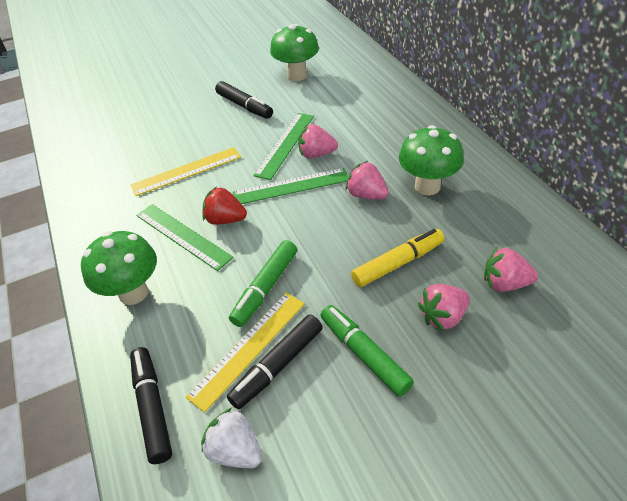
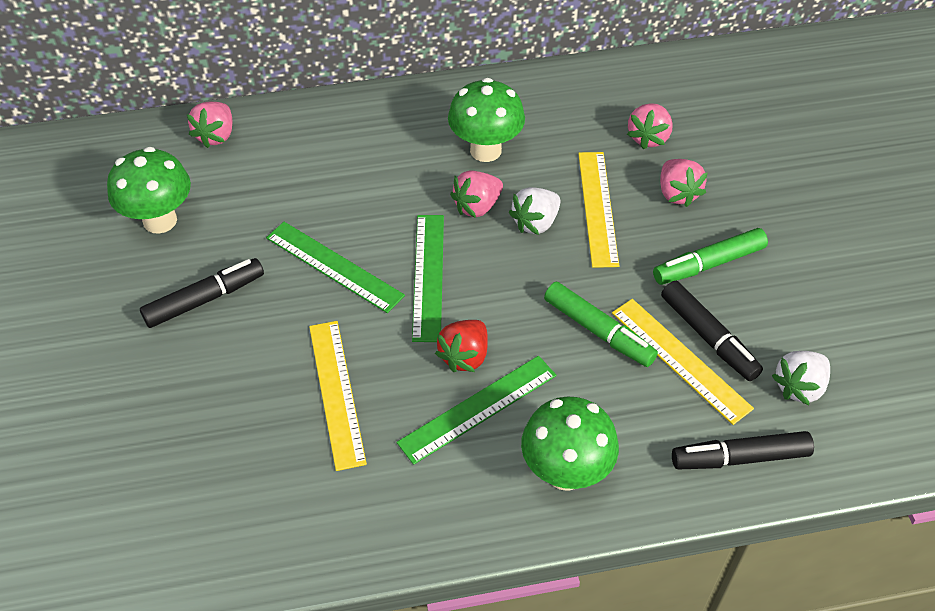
camera: 80 degrees left, 5 degrees up
(316, 154) = (374, 237): pink strawberry -> pink strawberry (216, 136)
(364, 229) = (535, 223): none -> white strawberry
(398, 263) = (597, 208): yellow marker -> yellow ruler

